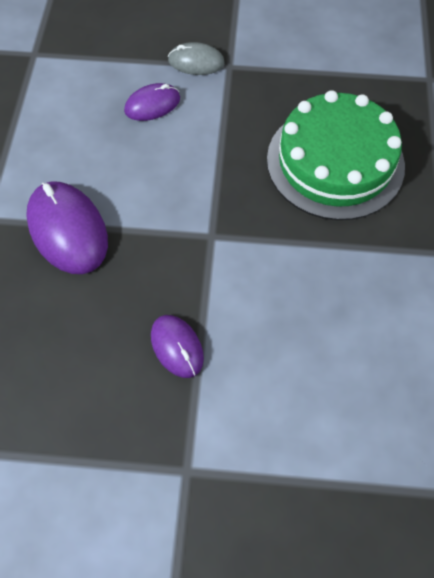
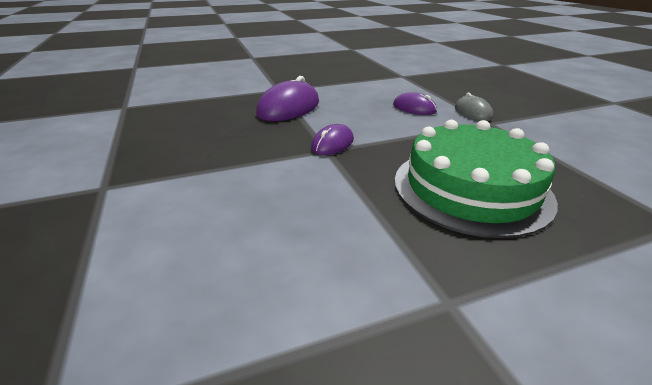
camera: 65 degrees right, 30 degrees down
(177, 347) = (216, 159): purple mouse -> purple mouse (332, 144)

